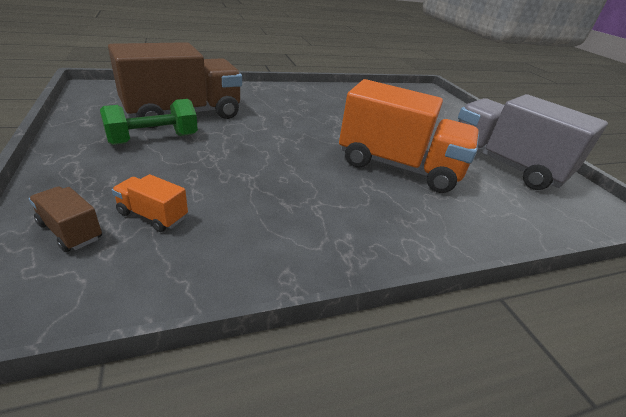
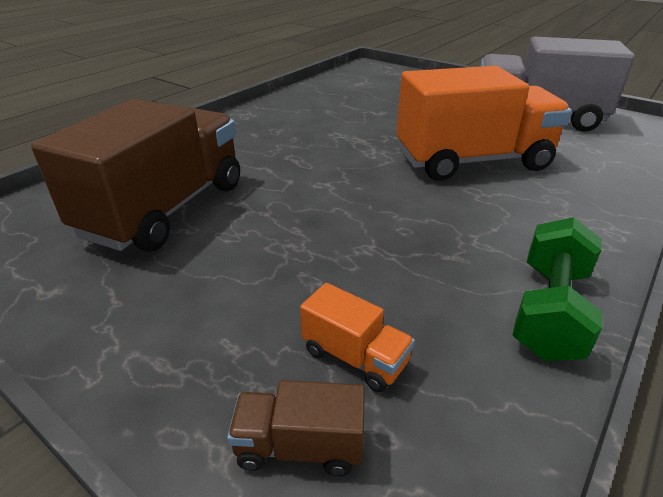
camera: 30 degrees left, 0 degrees up
(153, 139) = (186, 262): green dumbbell -> green dumbbell (549, 311)
(153, 215) = (355, 357): orange truck -> orange truck turned 135 degrees counterclockwise

